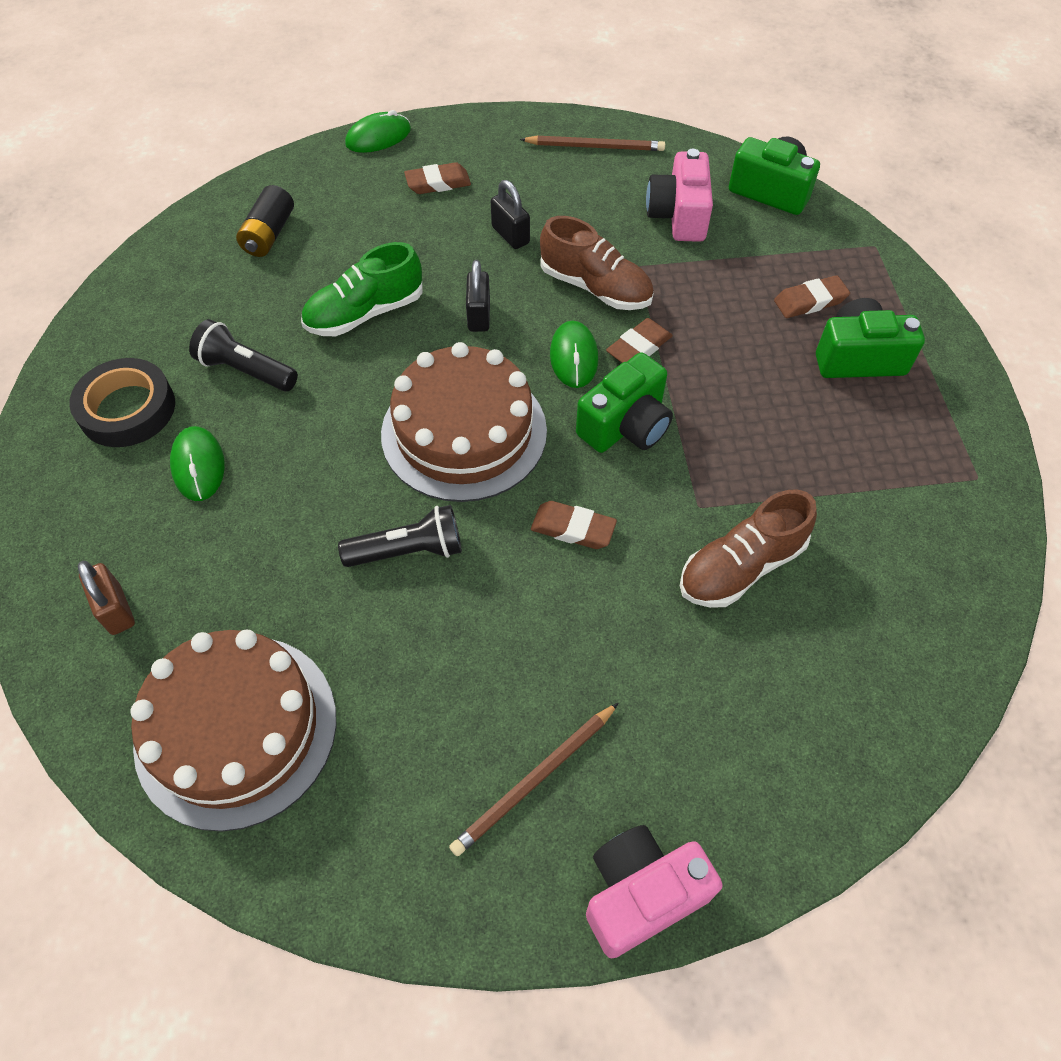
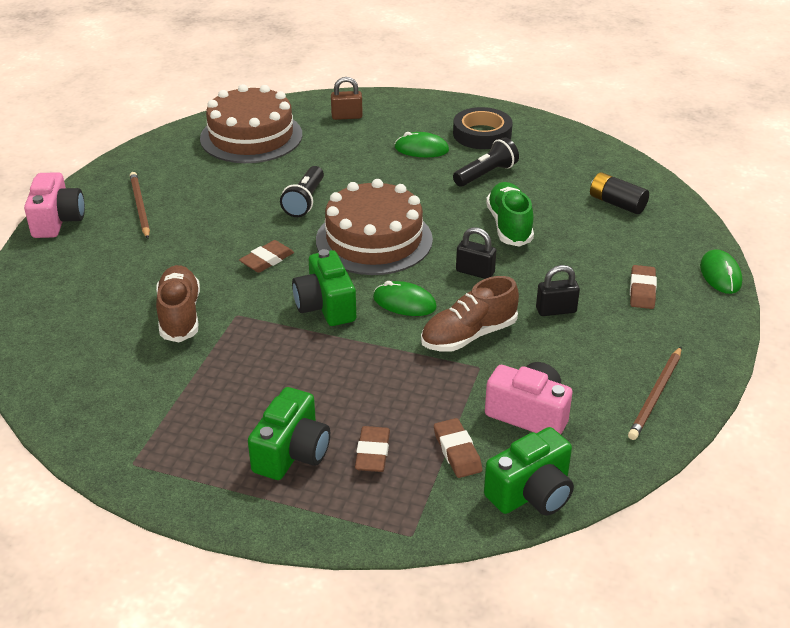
camera: 115 degrees right, 20 degrees down
(639, 347) = (391, 336): brown eraser -> brown eraser (457, 451)

